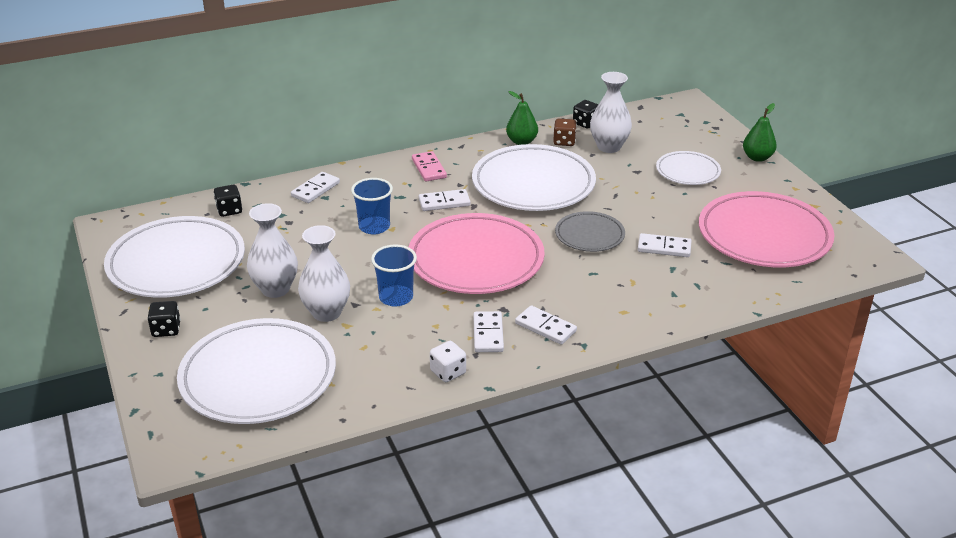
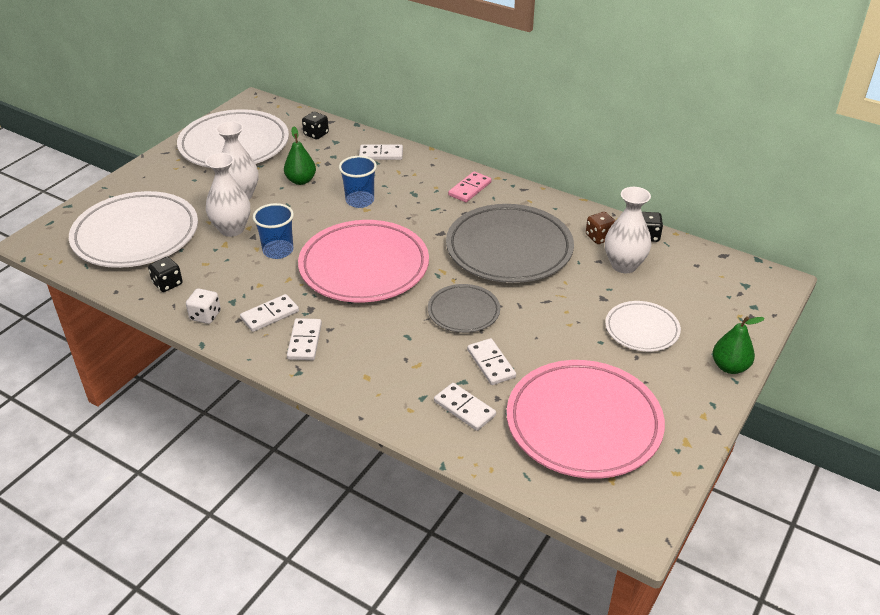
camera: 55 degrees right, 5 degrees up
(166, 329) = (159, 176): black dice -> black dice (167, 284)
(444, 202) = (429, 217): white domino -> white domino (464, 408)
(521, 142) = (569, 215): green pear -> green pear (301, 181)
(533, 184) = (509, 249): white plate -> grey plate

